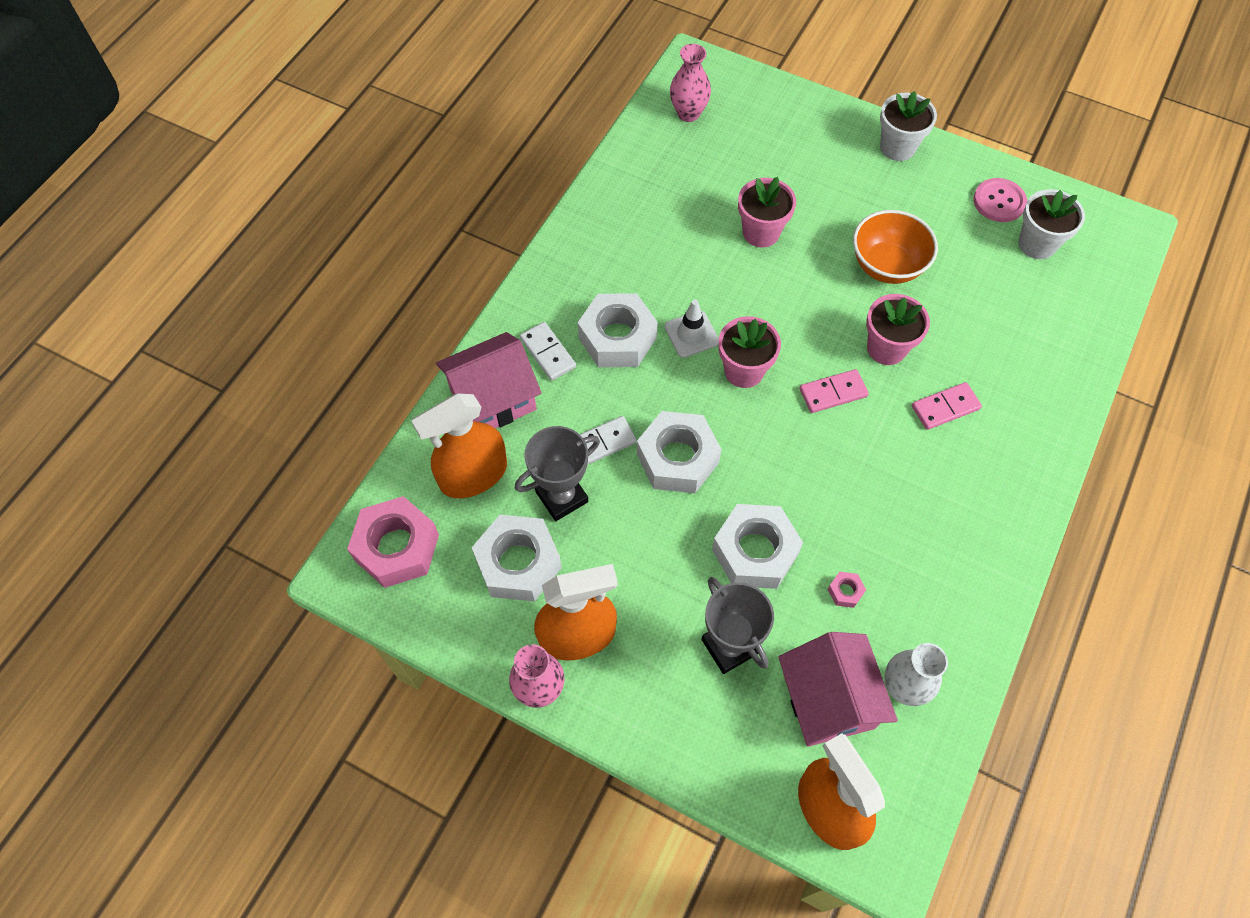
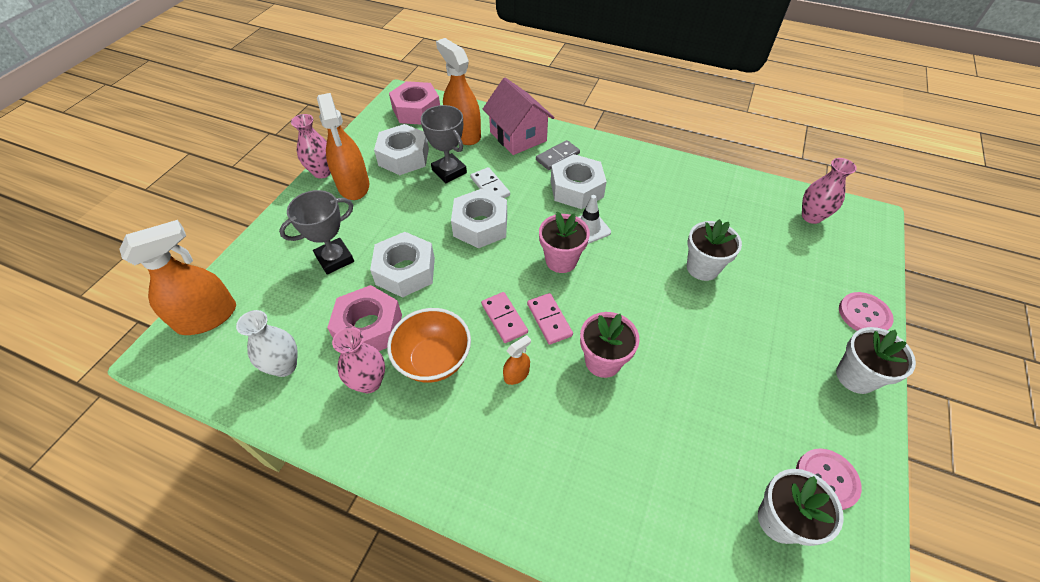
camera: 85 degrees right, 10 degrees down
(548, 352) = (557, 157): white domino -> grey domino
(761, 232) = (702, 268): pink flower pot -> white flower pot
(826, 116) = (864, 314): none -> pink button
(828, 700) = (285, 316): pink house -> none
(845, 591) = (369, 327): pink nut -> pink nut, size x2.44
(887, 266) = (698, 363): orange bowl -> orange bowl (434, 360)
(905, 431) = (516, 374): none -> orange spray bottle
(921, 585) = (369, 382): none -> pink vase
(945, 407) = (546, 409): pink domino -> pink domino (504, 318)

